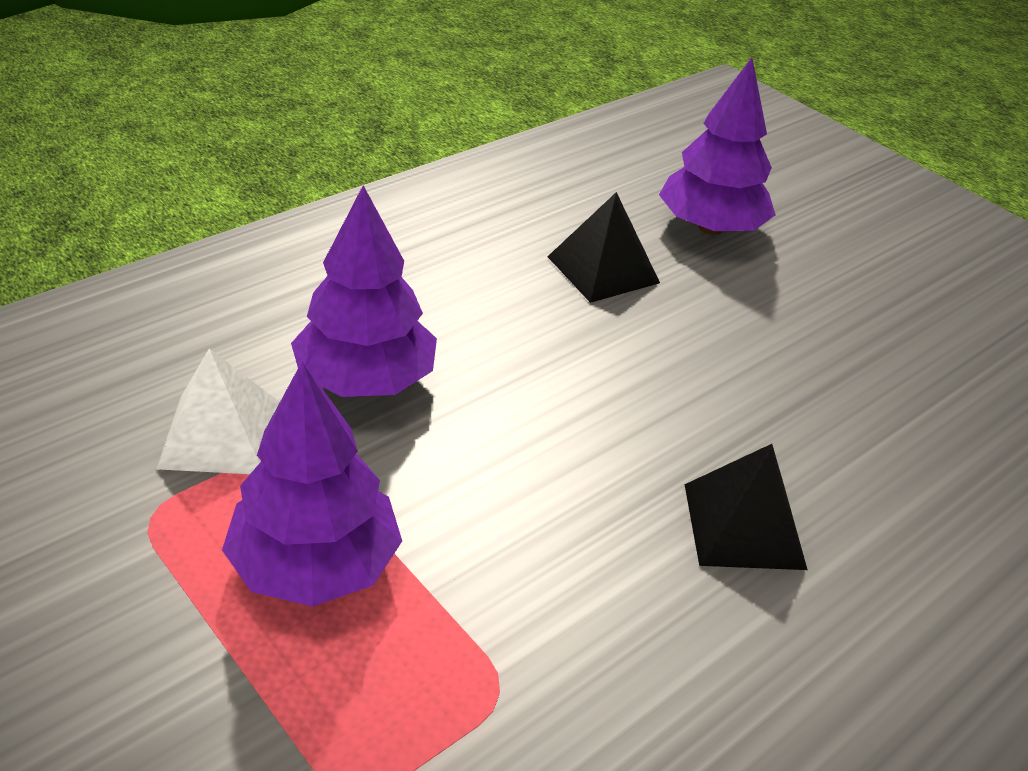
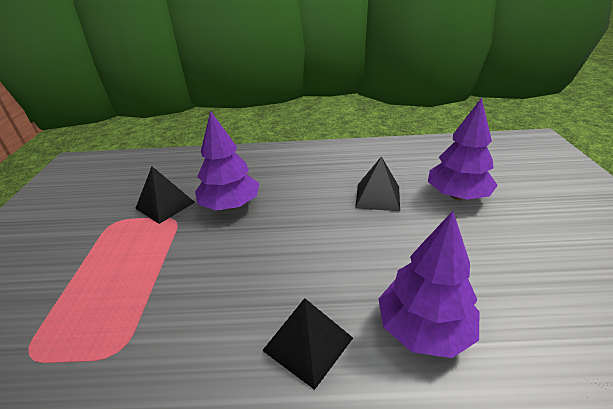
camera: 45 degrees right, 5 degrees down
(221, 434) = (165, 205): white pyramid -> black pyramid
(315, 565) = (131, 262): purple tree -> purple tree (423, 328)

